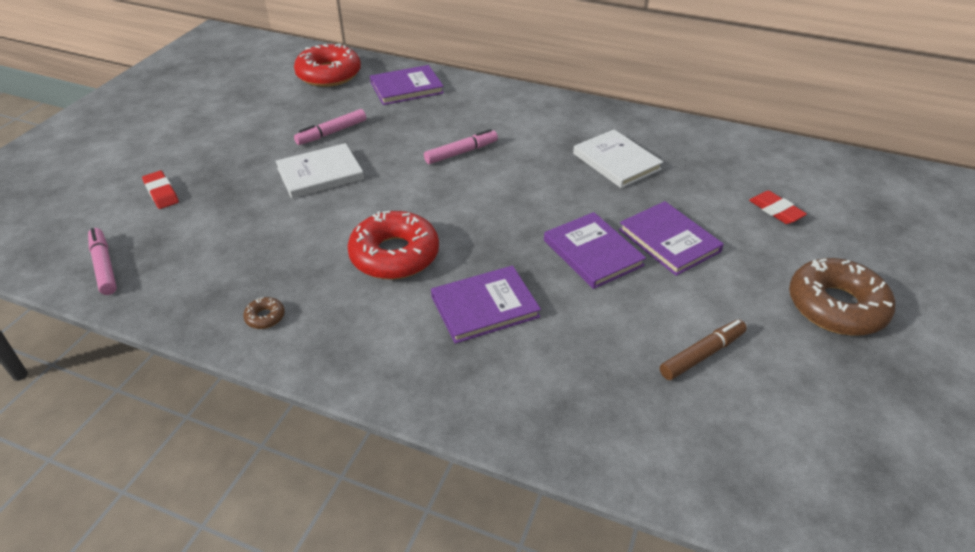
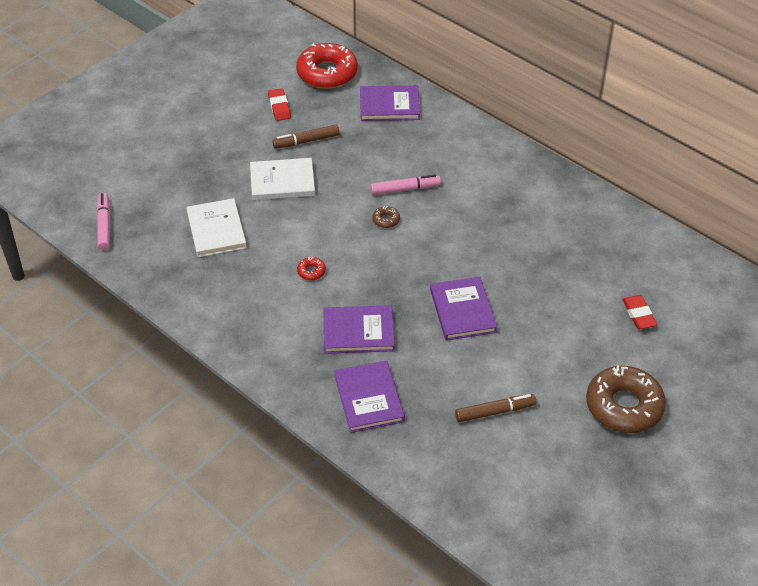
camera: 20 degrees right, 5 degrees up
(161, 193) = (157, 169): red eraser -> red eraser (279, 107)
(265, 317) = (203, 297): brown donut -> brown donut (386, 220)
(332, 132) = (306, 141): pink marker -> brown marker
(394, 255) = (311, 271): red donut -> red donut, size x0.40
(616, 161) = (533, 232): white book -> white book (216, 230)
(669, 241) = (530, 317): purple book -> purple book (369, 398)

